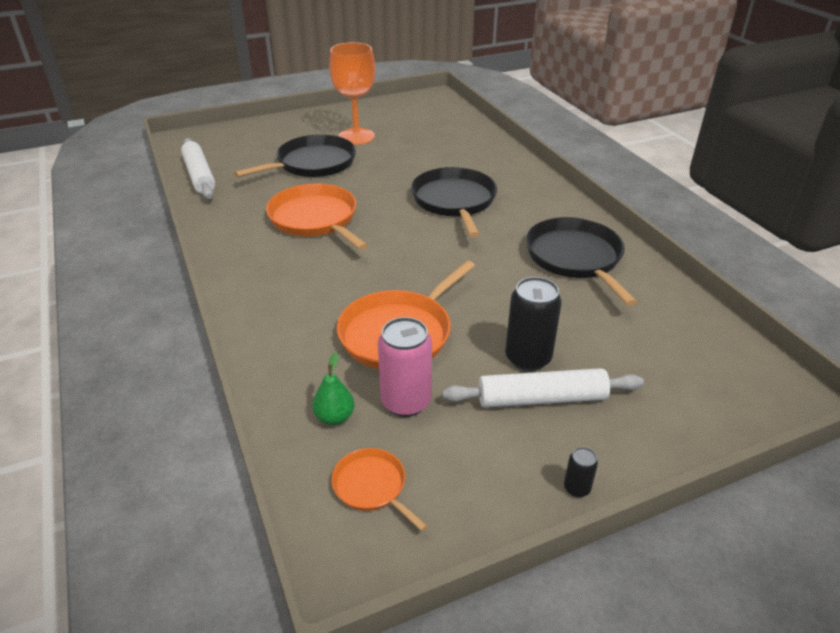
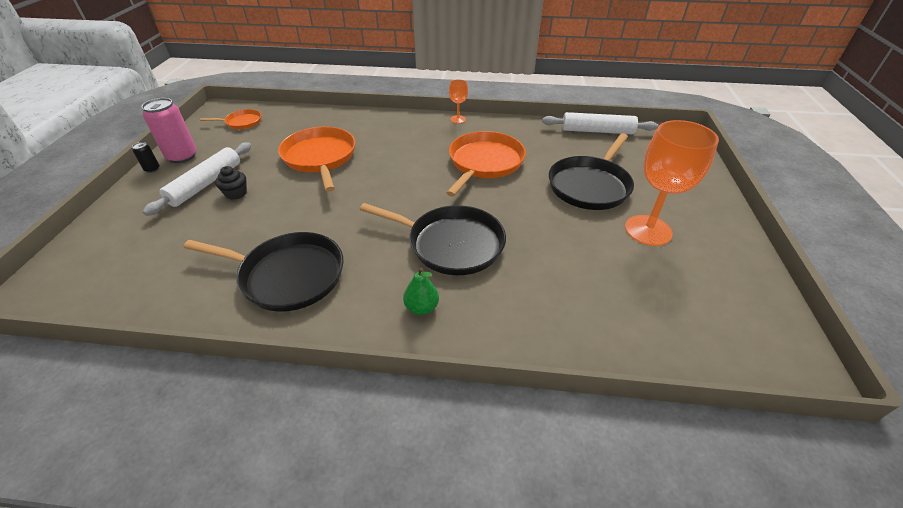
camera: 120 degrees right, 5 degrees up
(221, 264) = (458, 119): none -> orange goblet
(312, 163) = (590, 185): black pan -> black pan turned 45 degrees clockwise
(315, 219) = (484, 163): orange pan -> orange pan turned 60 degrees counterclockwise
(334, 417) = (290, 124): green pear -> green pear (421, 307)
(406, 402) = (270, 143): pink can -> pink can (182, 156)
(528, 358) = (236, 193): black can -> black cupcake

